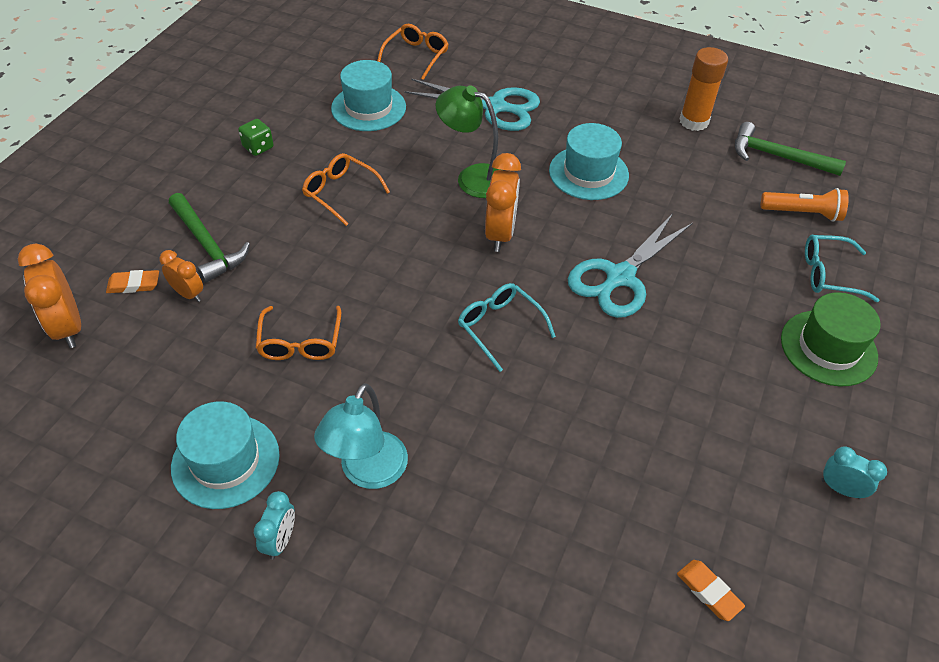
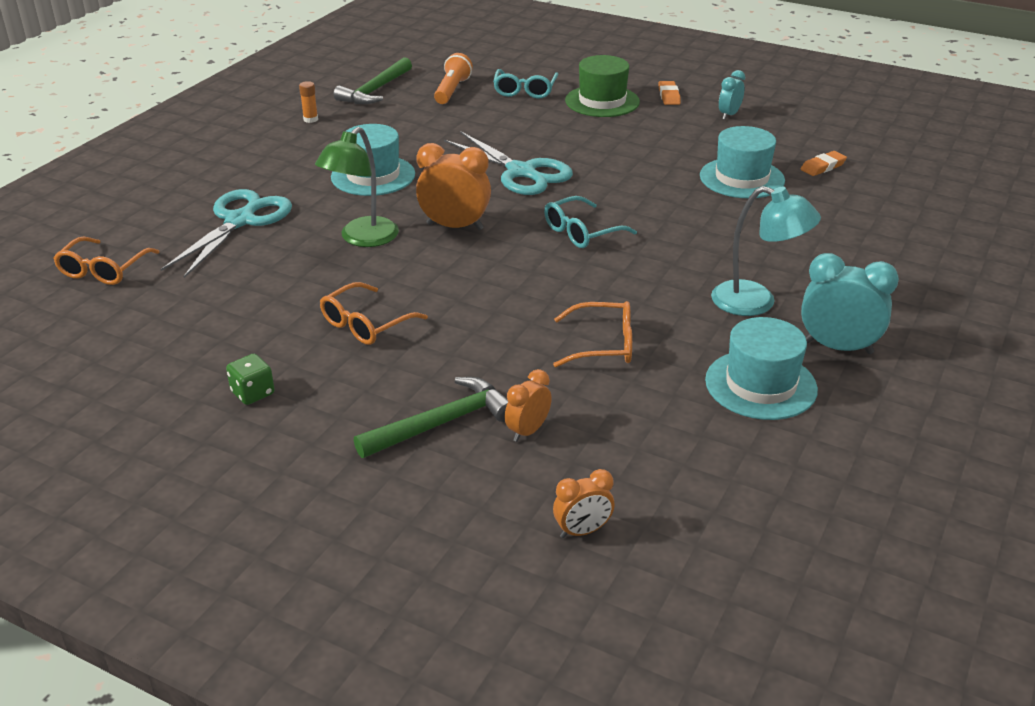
camera: 85 degrees left, 15 degrees down
(68, 327) = (582, 531): orange clock -> orange clock, size x0.58
(134, 284) = (508, 480): orange eraser -> orange eraser (669, 96)
(280, 540) = (838, 347): turquoise clock -> turquoise clock, size x1.71
(368, 108) = (202, 306): turquoise hat -> turquoise hat (742, 178)
(416, 56) = (103, 270): orange glasses -> orange glasses turned 105 degrees counterclockwise
(694, 121) = (310, 119): orange glue stick -> orange glue stick, size x0.49

